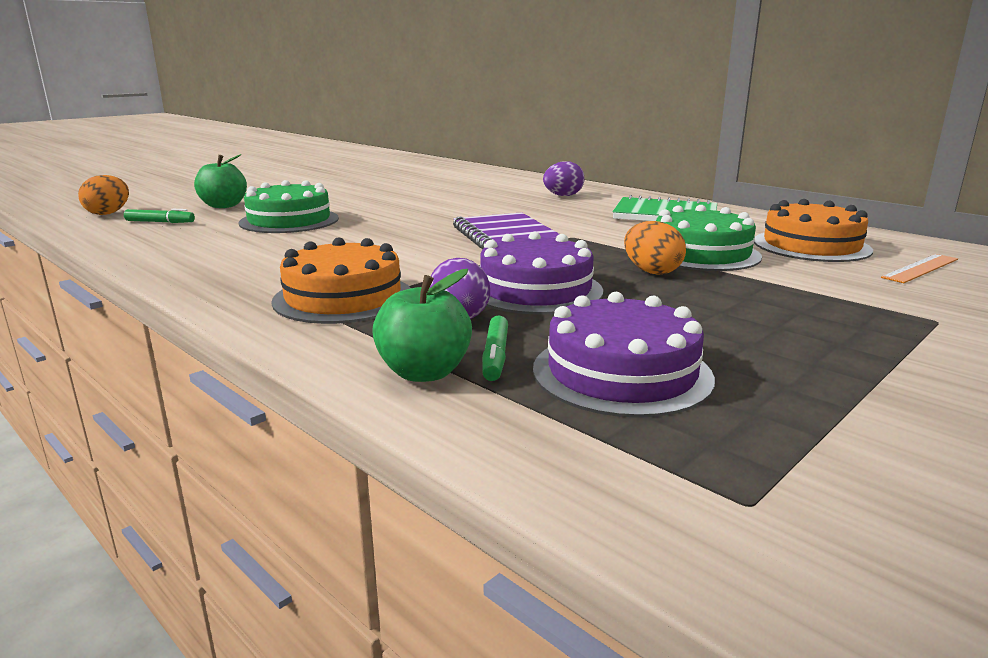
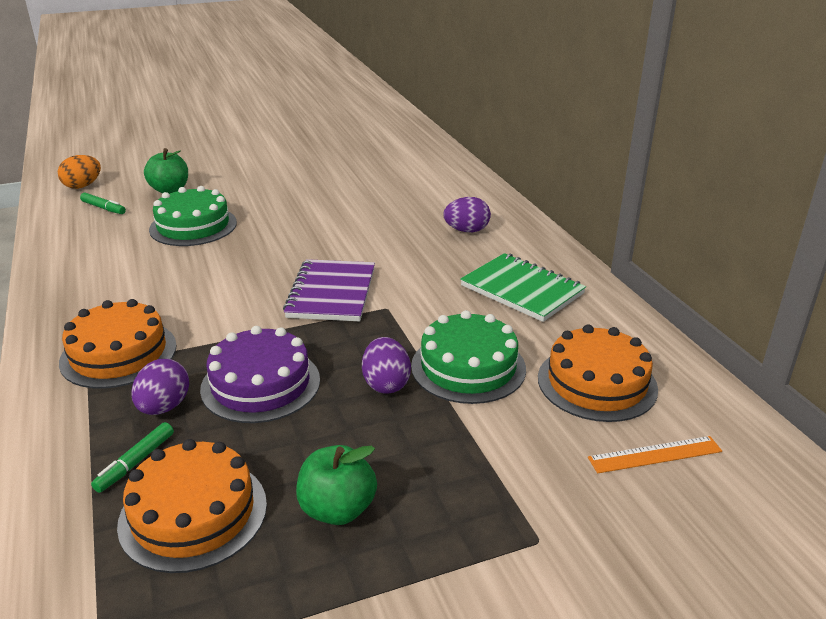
camera: 25 degrees right, 10 degrees up
(424, 372) = (73, 465): green apple -> green apple (337, 509)
(621, 373) = (193, 513): purple cake -> orange cake
(651, 271) = (386, 384): orange egg -> purple egg

